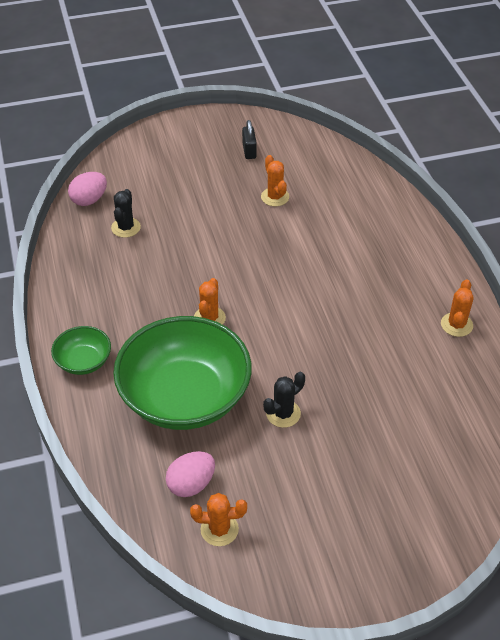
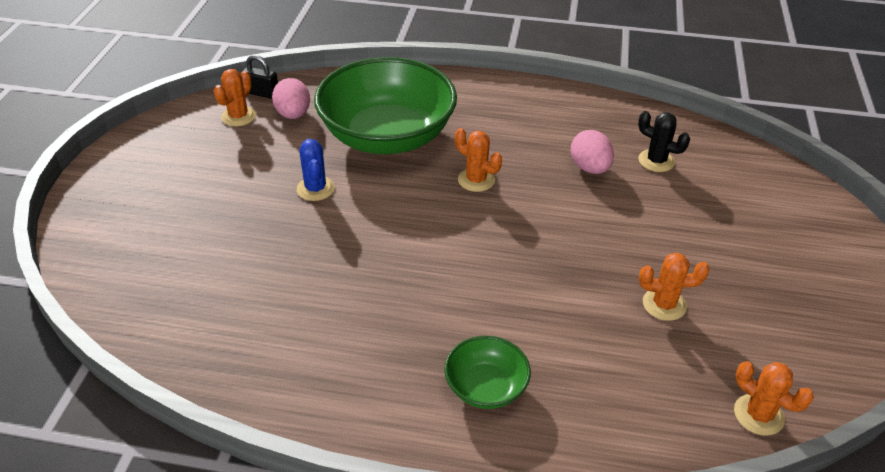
camera: 115 degrees right, 5 degrees down
(83, 361) = (474, 93): green bowl -> green bowl (486, 387)
(89, 200) = (718, 147): pink egg -> pink egg (590, 168)
(249, 151) = (784, 315): black padlock -> black padlock (262, 93)
(283, 413) = (315, 189): black cactus -> blue cactus
(456, 325) = (314, 389): orange cactus -> orange cactus (758, 415)

